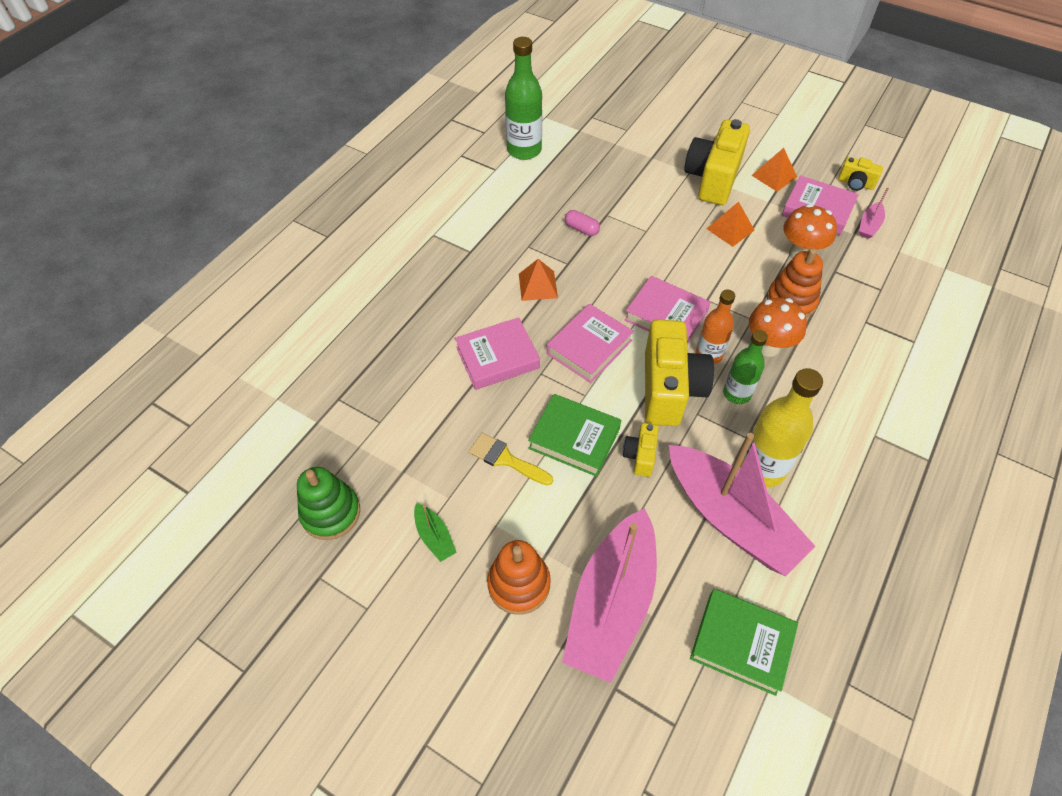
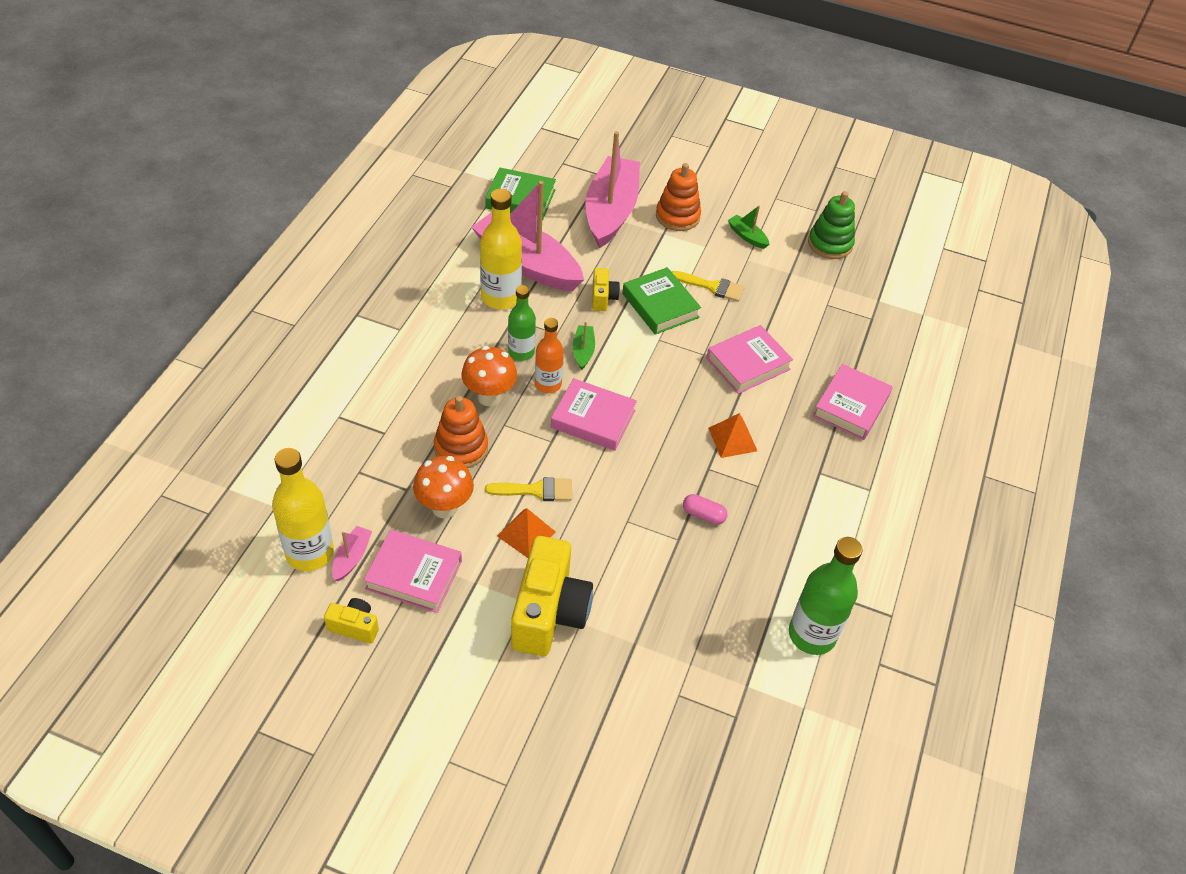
camera: 165 degrees right, 5 degrees down
(574, 438) = (660, 305): green book -> green book turned 45 degrees clockwise
(589, 347) = (664, 381): pink book -> pink book (851, 406)
(669, 389) = (583, 351): yellow camera -> green boat
(721, 260) = (536, 490): none -> yellow brush
(774, 176) = (465, 628): orange pyramid -> none
(904, 232) = (310, 553): none -> yellow bottle

